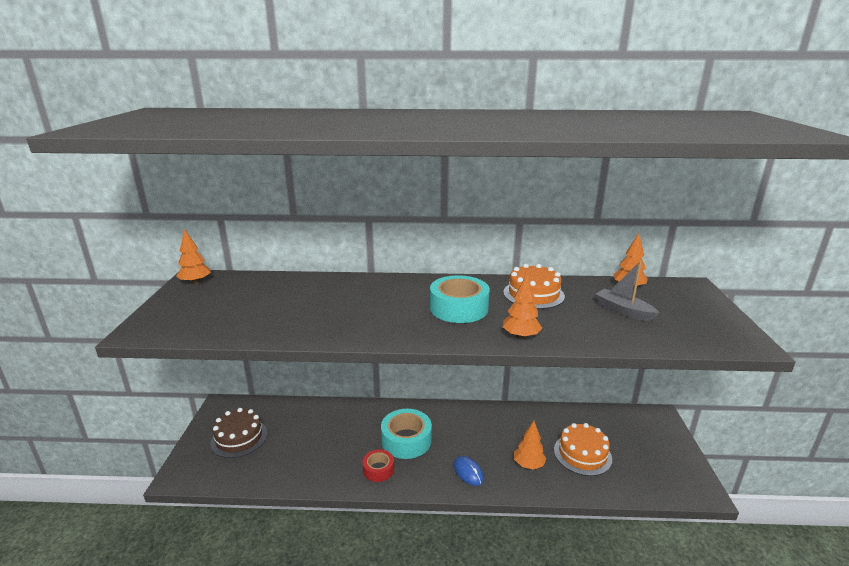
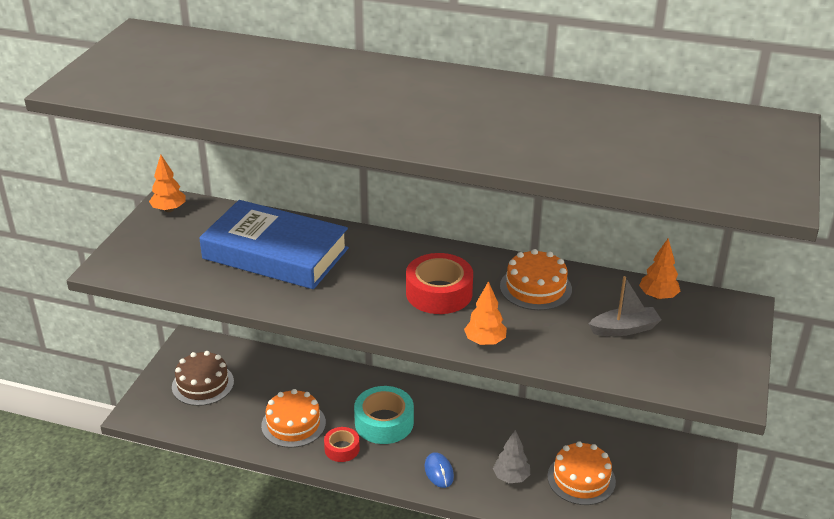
camera: 15 degrees right, 10 degrees up
(303, 300) = (275, 254): none -> blue book
(329, 456) = (293, 424): none -> orange cake
(459, 308) = (439, 293): turquoise tape -> red tape
(528, 464) = (511, 477): orange tree -> grey tree
(623, 311) = (624, 329): grey boat -> grey boat turned 105 degrees clockwise

